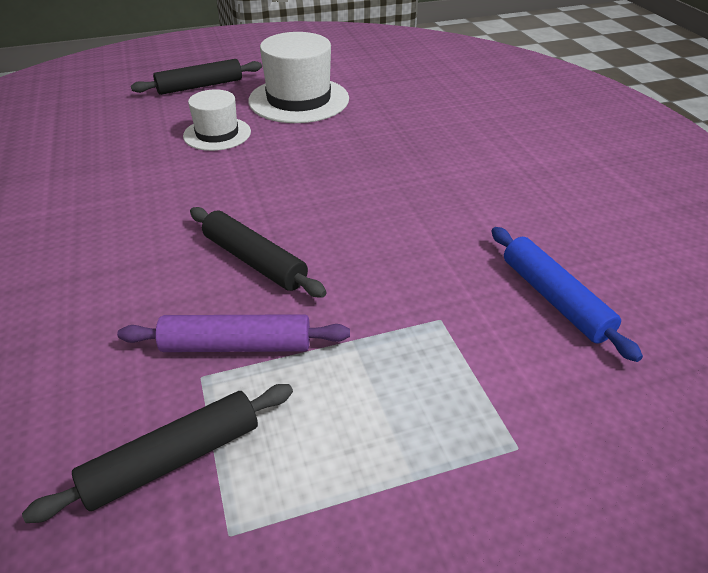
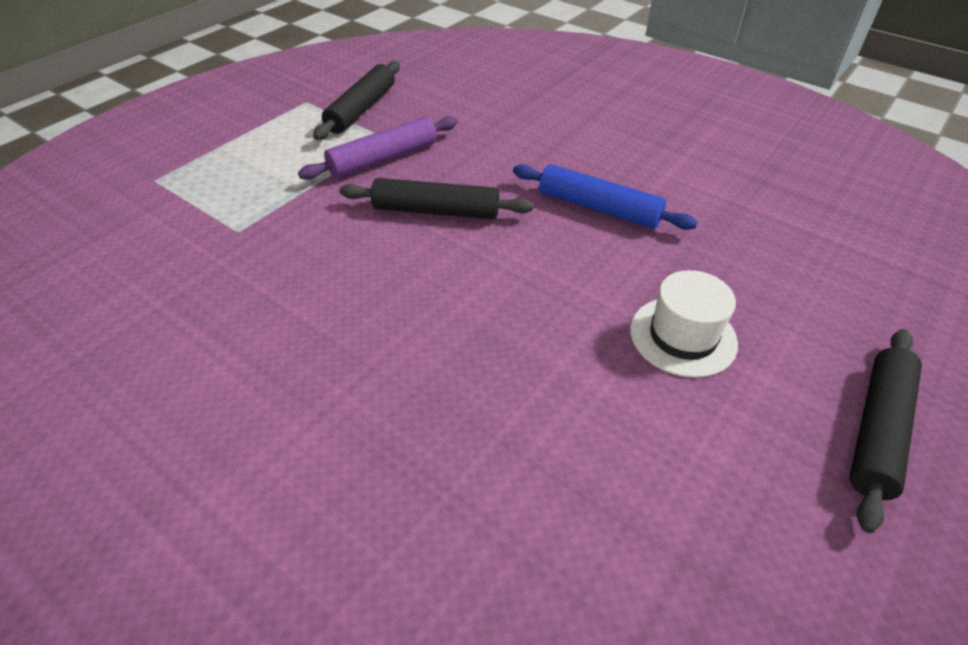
camera: 145 degrees right, 5 degrees up
(299, 100) = (689, 489): white hat -> none
(554, 299) = (129, 290): blue rolling pin -> blue rolling pin (598, 208)

